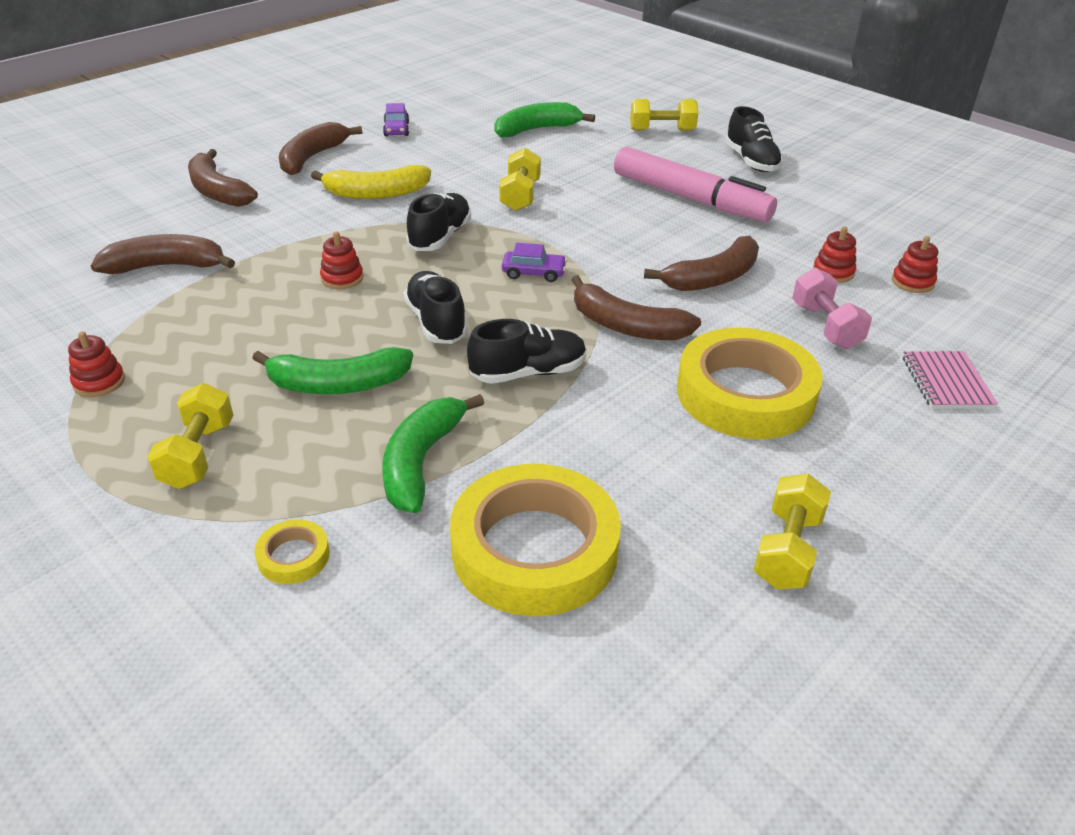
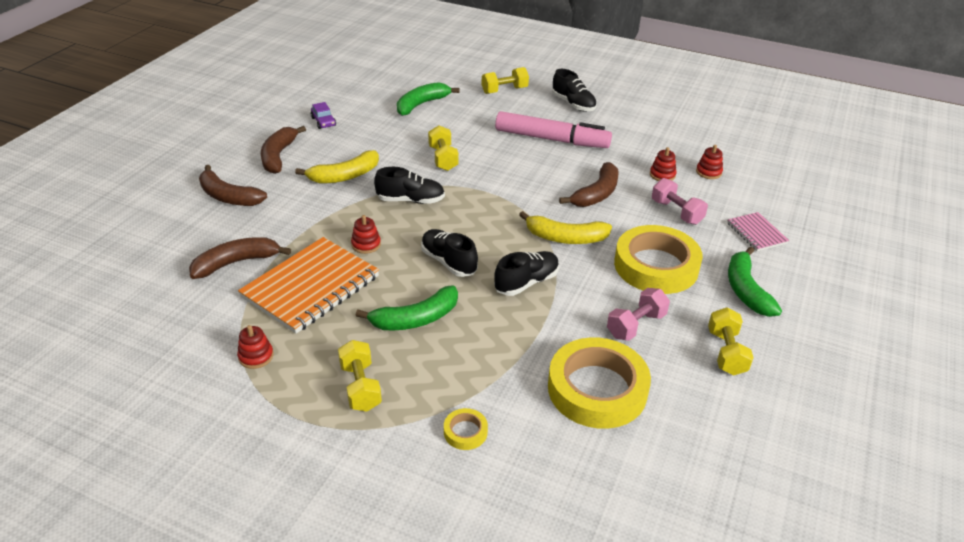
camera: 20 degrees left, 0 degrees up
(233, 314) = (311, 287): none -> orange notebook
(421, 461) = (500, 355): green banana -> green banana (746, 290)
(440, 237) = (410, 200): black shoe -> black shoe turned 90 degrees clockwise
(534, 273) = (487, 214): purple car -> none
(626, 326) = (565, 238): brown banana -> yellow banana
(658, 471) = (636, 325): none -> pink dumbbell

